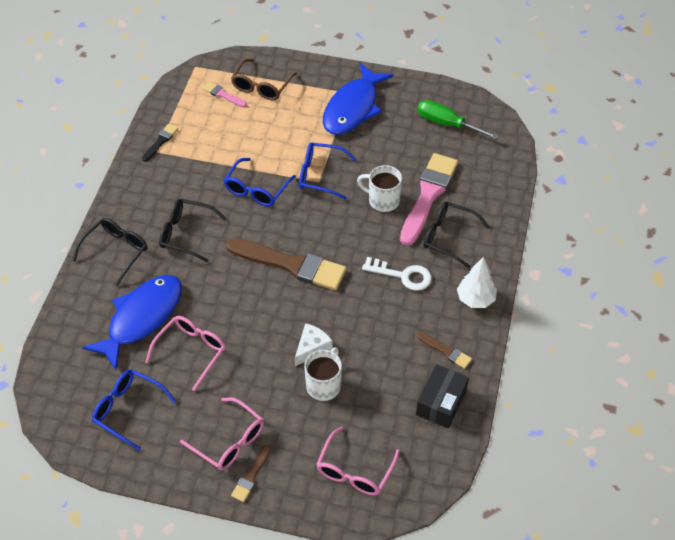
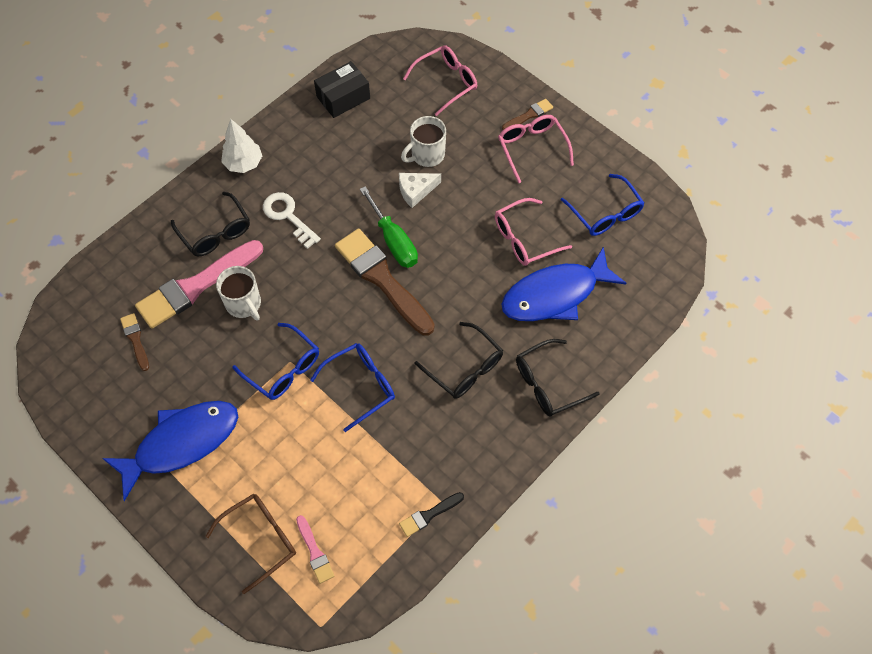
camera: 150 degrees left, 10 degrees up
(446, 351) = (306, 133): brown brush -> brown brush (135, 339)
(447, 124) = (102, 364): green screwdriver -> green screwdriver (393, 241)

